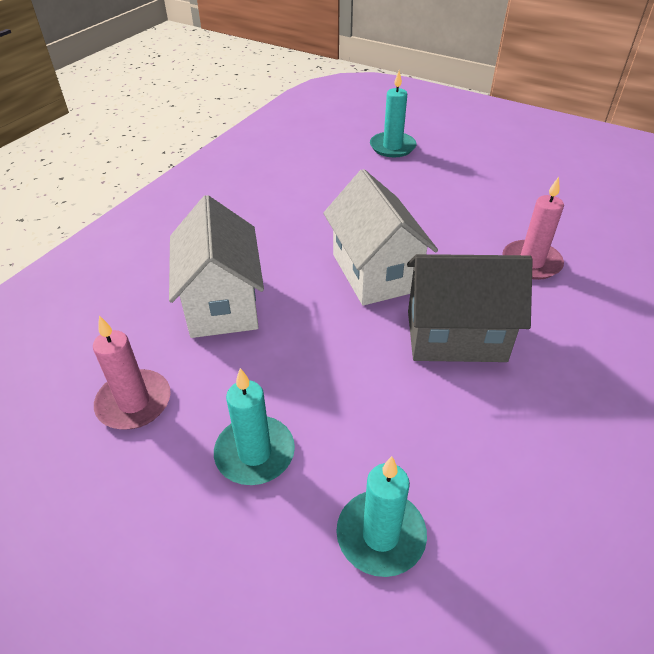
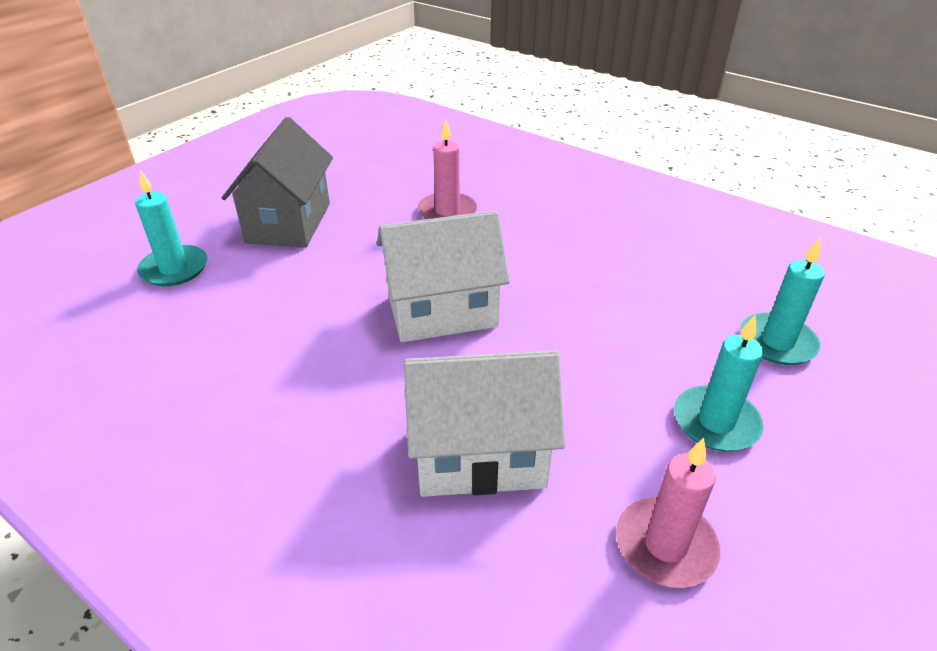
camera: 85 degrees left, 5 degrees down
(455, 336) = (547, 271): grey house -> grey house (289, 223)

